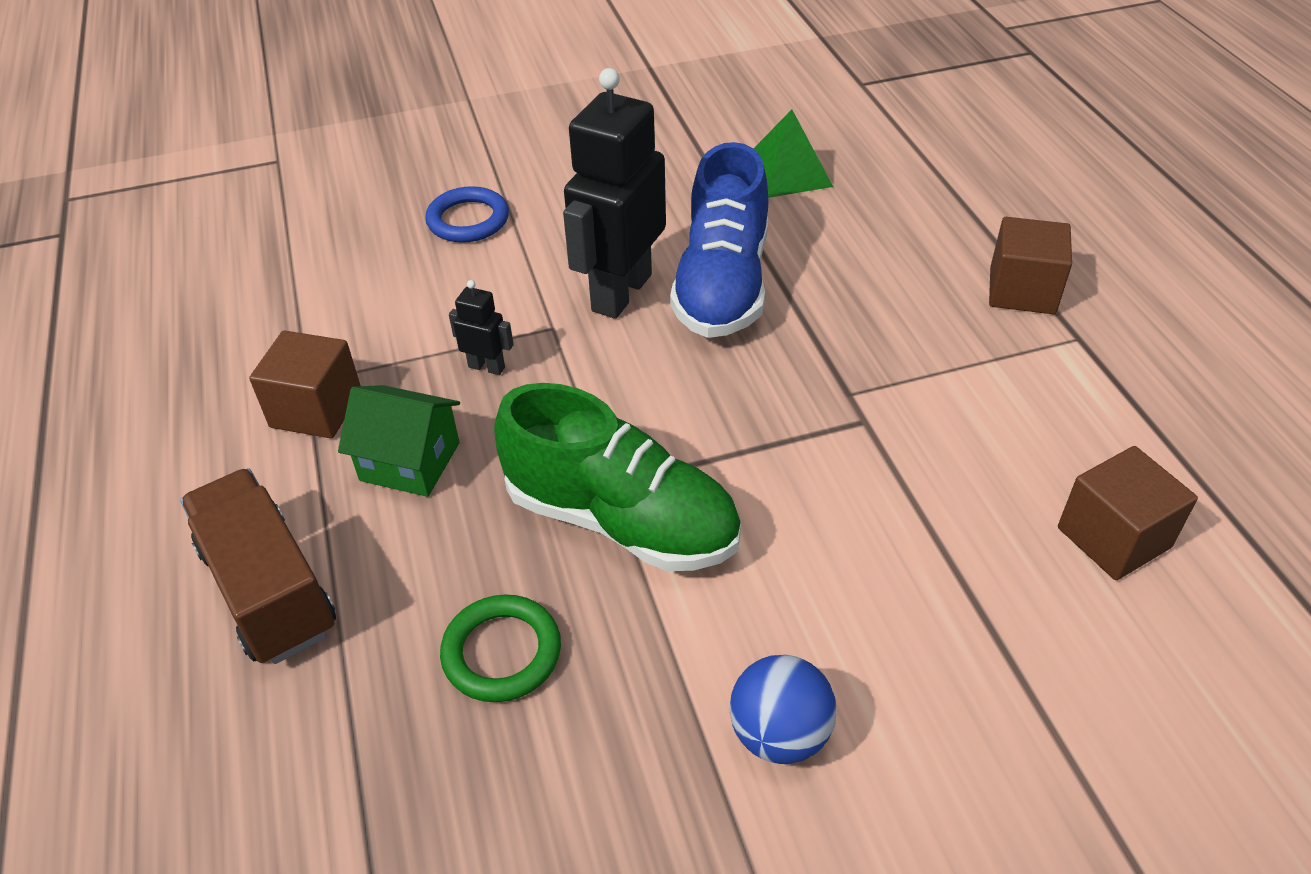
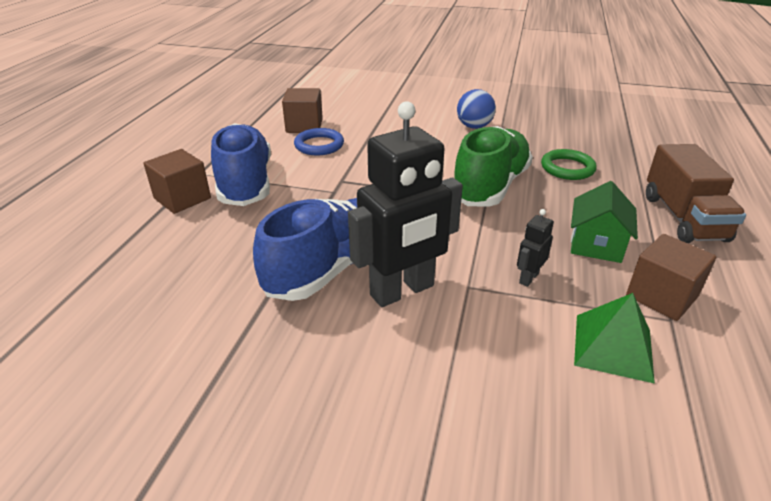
camera: 150 degrees left, 10 degrees down
(410, 461) = (596, 244): green house -> green house turned 60 degrees clockwise
(468, 220) = (489, 428): blue ring -> blue ring (319, 145)
(487, 367) = (528, 278): black robot -> black robot turned 75 degrees clockwise
(621, 520) = (490, 186): green shoe -> green shoe turned 60 degrees clockwise
(787, 172) = (169, 337): green pyramid -> green pyramid (613, 347)
(988, 350) = (245, 183): none -> blue shoe

